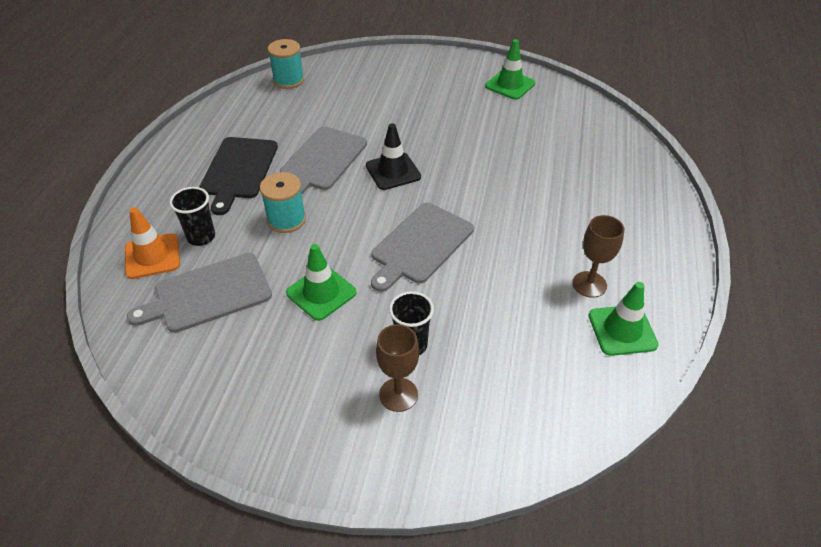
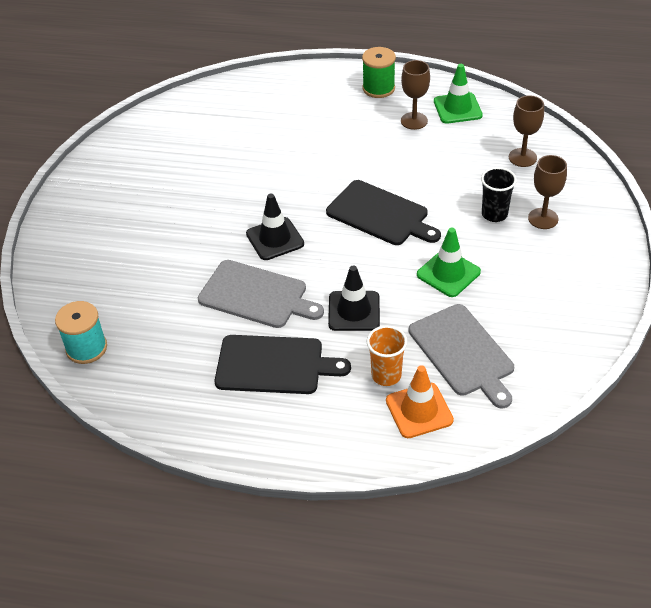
camera: 90 degrees left, 0 degrees up
(201, 237) = (386, 375): black cup -> orange cup
(286, 220) = (354, 311): turquoise spool -> black traffic cone
(420, 245) = (380, 214): grey cutting board -> black cutting board
(510, 85) = (125, 158): green traffic cone -> none
(521, 390) = (522, 157): none -> brown goblet
(651, 256) = (378, 88): none -> green spool

